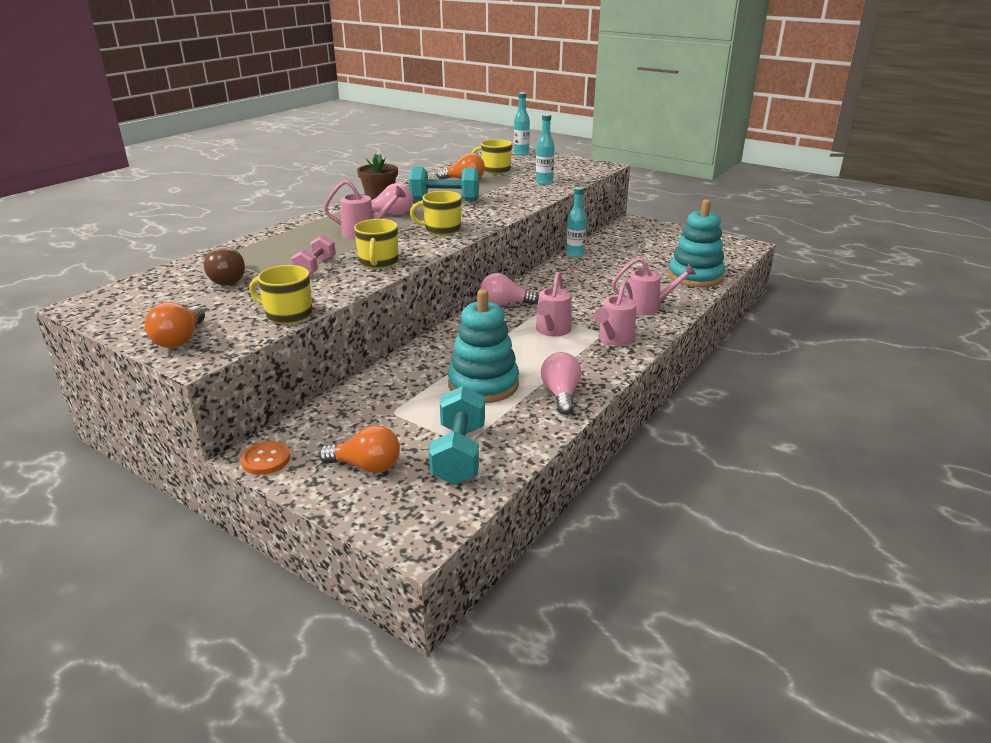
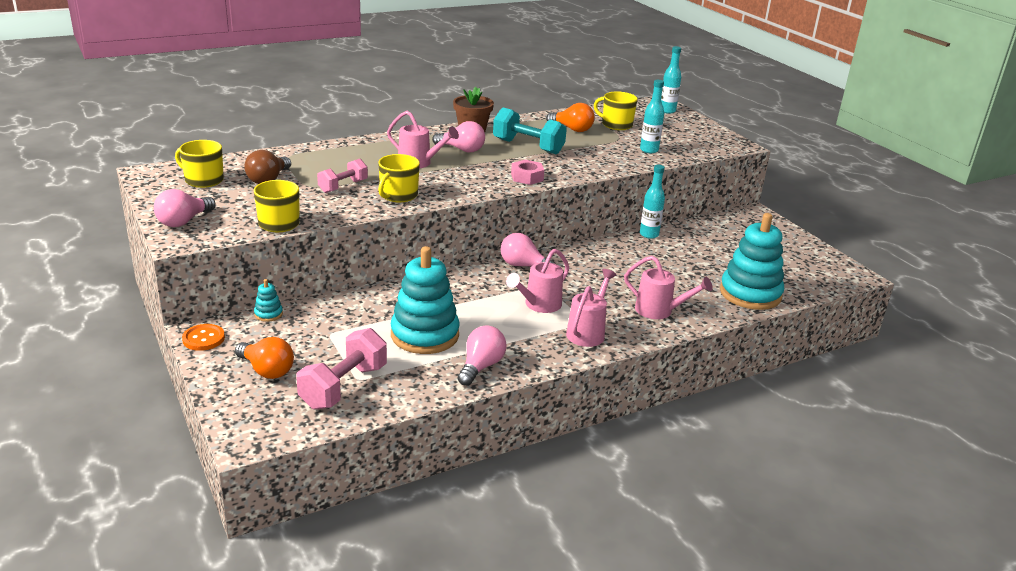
camera: 25 degrees right, 0 degrees up
(180, 339) = (183, 221): orange light bulb -> pink light bulb
(312, 414) = (268, 314): none -> turquoise stacking toy
(441, 229) = (489, 177): yellow mug -> yellow mug (203, 180)
(459, 454) = (344, 387): turquoise dumbbell -> pink dumbbell
(474, 222) = (527, 177): none -> pink nut
(614, 339) = (588, 332): pink watering can -> pink watering can turned 150 degrees clockwise

